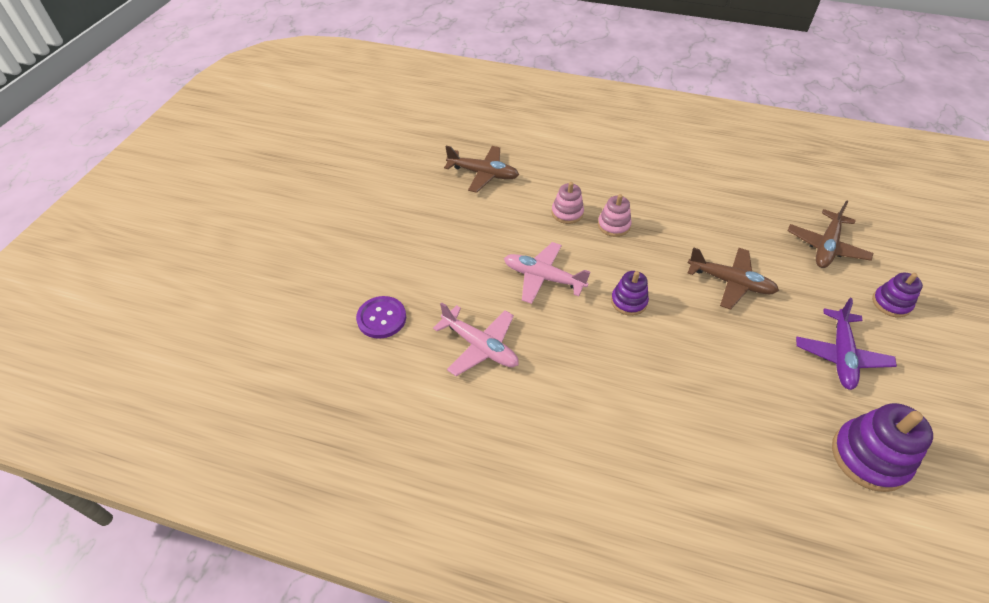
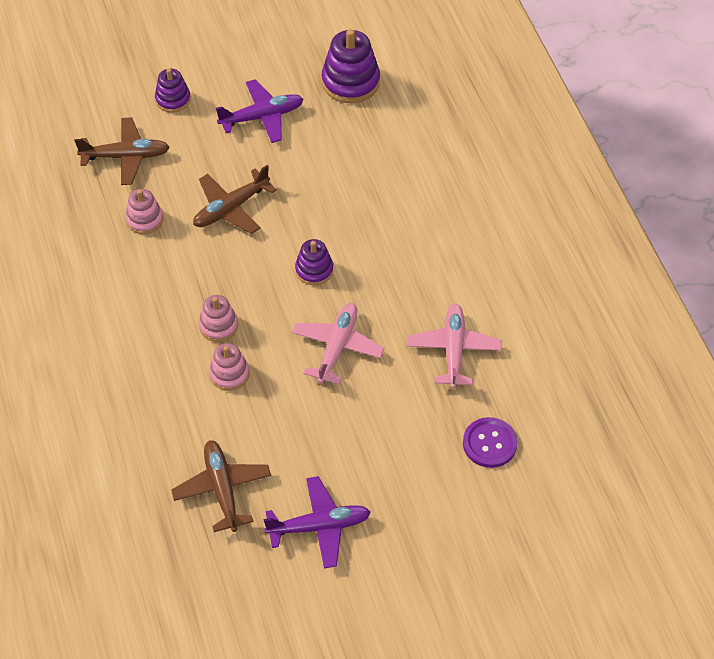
camera: 125 degrees left, 5 degrees up
(415, 201) = (319, 526): none -> purple plane
(543, 278) = (337, 347): pink plane -> pink plane turned 150 degrees counterclockwise
(730, 282) = (231, 208): brown plane -> brown plane turned 120 degrees counterclockwise
(746, 230) = (144, 219): none -> pink stacking toy

